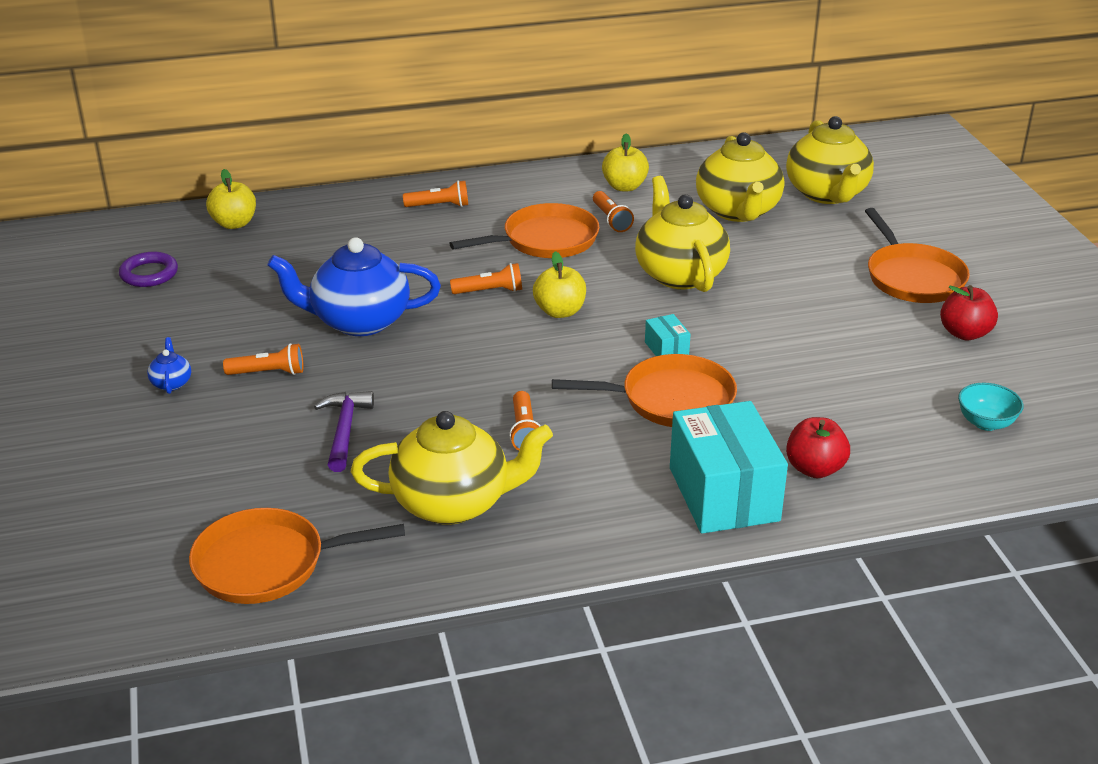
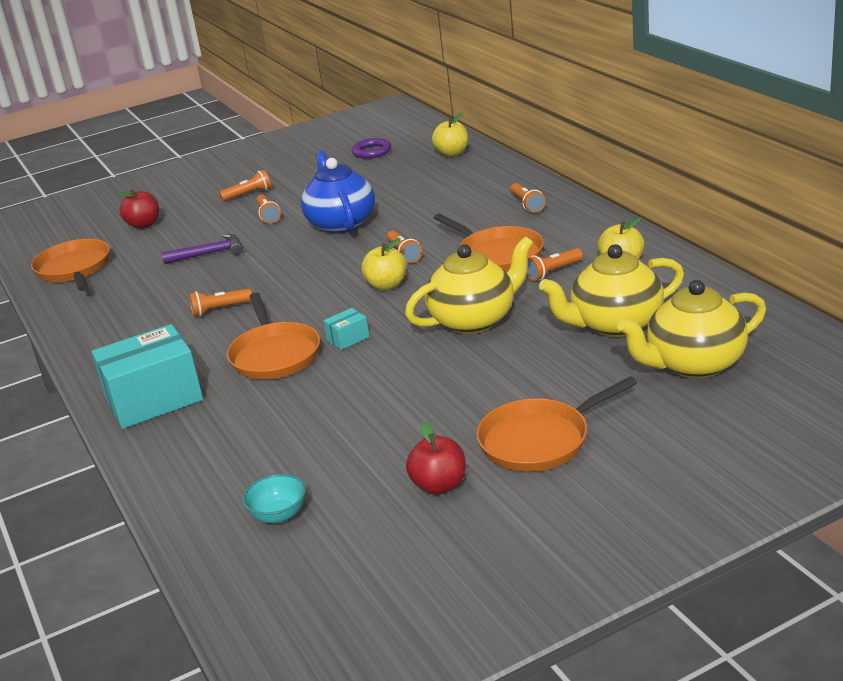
camera: 80 degrees right, 5 degrees down
(171, 383) = (248, 194): blue teapot -> orange flashlight
(453, 503) = (135, 306): yellow teapot -> none
(814, 469) = (192, 433): red apple -> red apple (144, 225)

